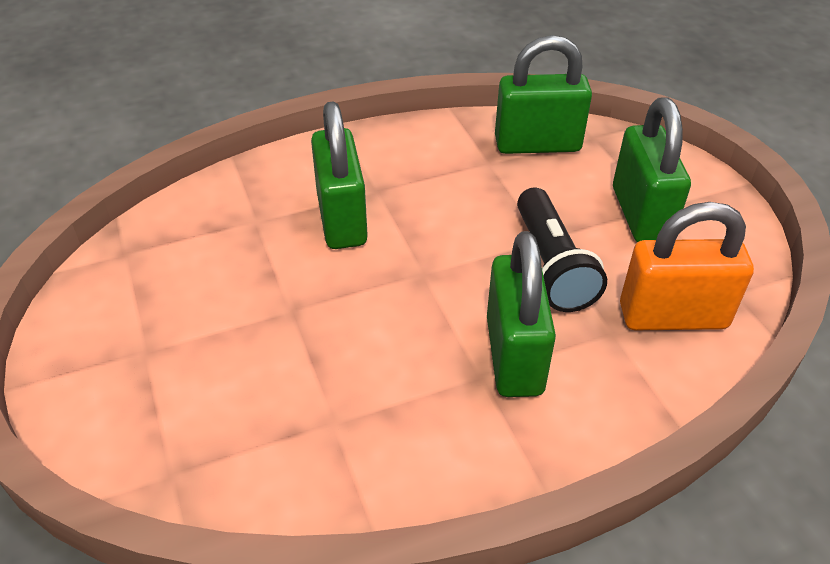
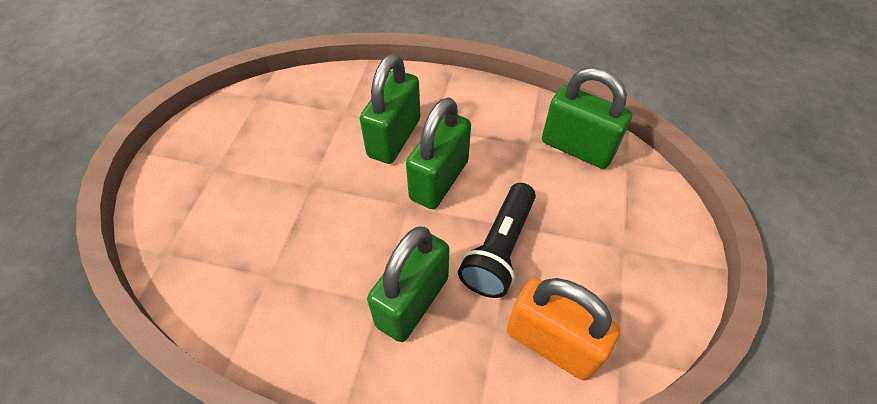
camera: 35 degrees right, 10 degrees up
(641, 214) = (605, 246): green padlock -> green padlock (439, 180)

